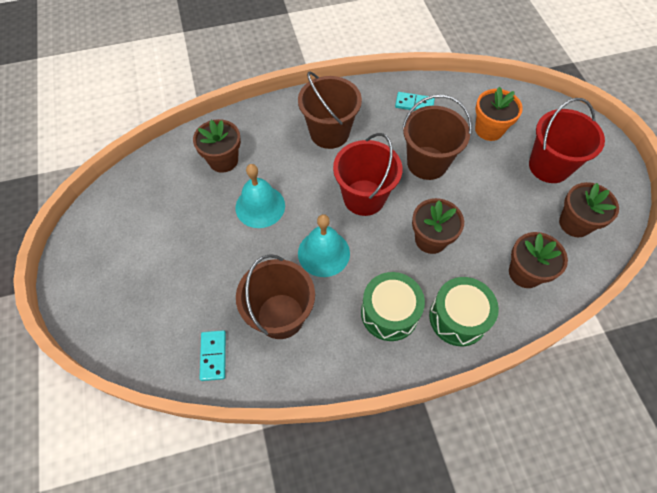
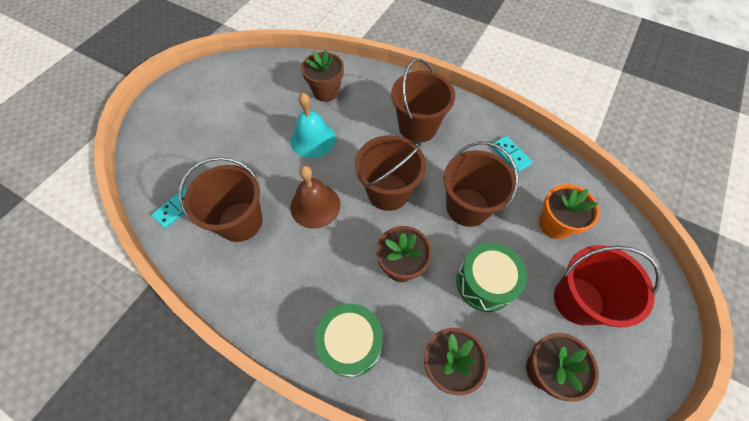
camera: 45 degrees right, 0 degrees up
(323, 253) = (315, 205): turquoise bell -> brown bell
(364, 197) = (388, 192): red bucket -> brown bucket
(389, 313) = (308, 289): green drum -> green drum (485, 283)

